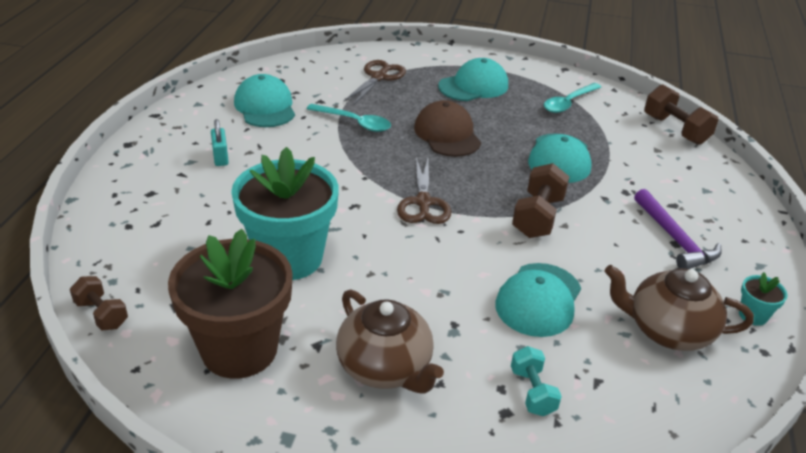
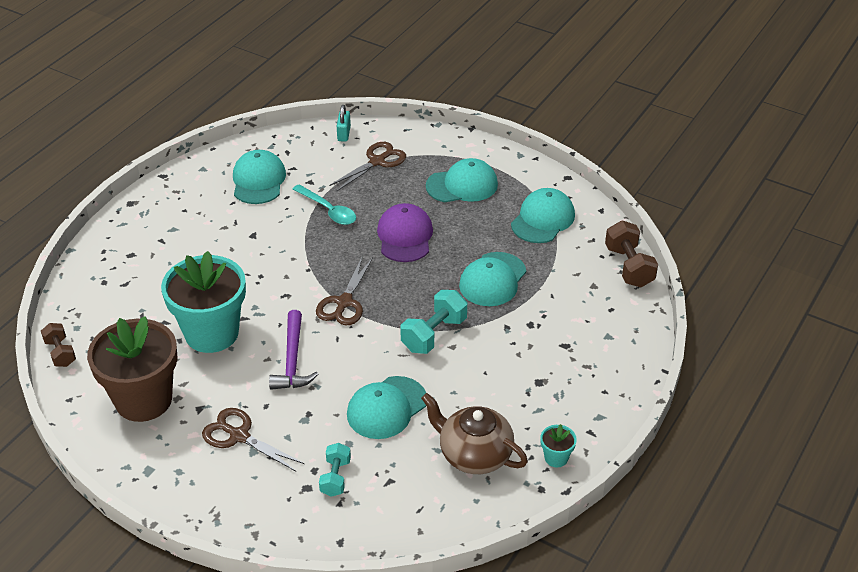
camera: 20 degrees right, 5 degrees up
(220, 157) = (199, 228): turquoise padlock -> turquoise padlock (344, 134)
(385, 367) = (239, 436): brown teapot -> brown scissors
(447, 134) = (405, 236): brown cap -> purple cap
(538, 217) = (434, 334): brown dumbbell -> turquoise dumbbell
(568, 103) = (543, 219): turquoise spoon -> turquoise cap
(674, 239) = (541, 378): purple hammer -> purple hammer (292, 360)

